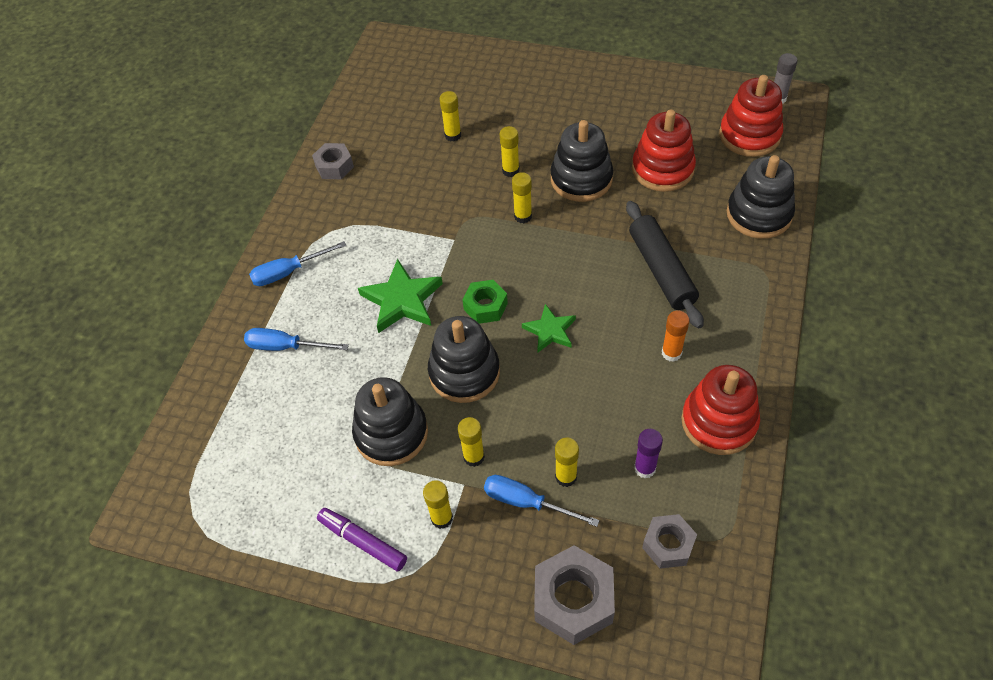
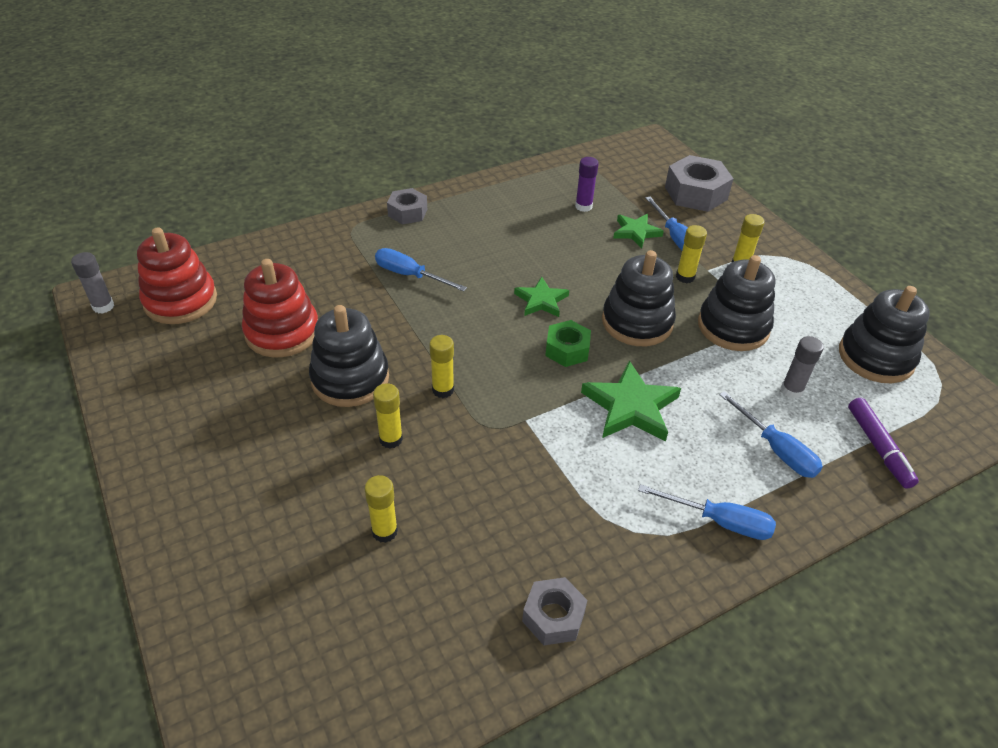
camera: 140 degrees left, 10 degrees down
(305, 406) = (791, 390): none -> grey glue stick
(363, 542) = (807, 288): purple marker -> purple marker (878, 447)
(566, 477) = (636, 232): yellow glue stick -> green star
(661, 270) = (410, 275): black rolling pin -> blue screwdriver
(668, 545) = (615, 178): grey nut -> grey nut (407, 212)
(671, 353) = (483, 235): orange glue stick -> none
(719, 422) = (510, 194): red stacking toy -> none
(759, 214) = (289, 254): black stacking toy -> black stacking toy (875, 357)

